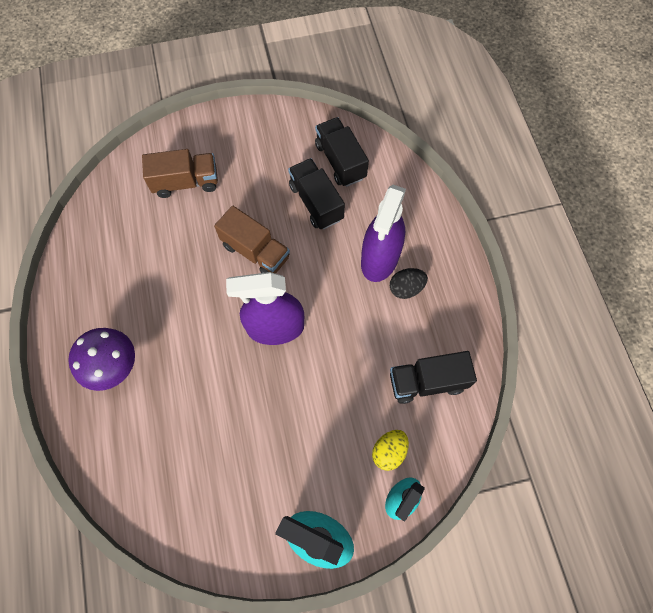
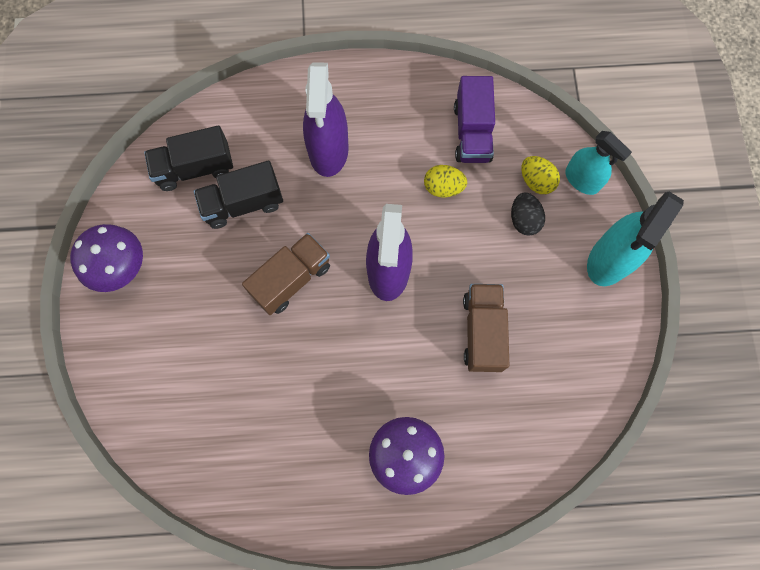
camera: 80 degrees left, 5 degrees up
(186, 182) = (177, 351): brown truck -> brown truck (482, 332)
(246, 131) = (122, 269): none -> purple mushroom
(364, 363) = (443, 188): none -> yellow egg
(380, 258) = (328, 150): purple spray bottle -> purple spray bottle turned 60 degrees clockwise
(406, 288) = (368, 131): black egg -> black egg (524, 220)
(427, 382) = (472, 133): black truck -> purple truck

